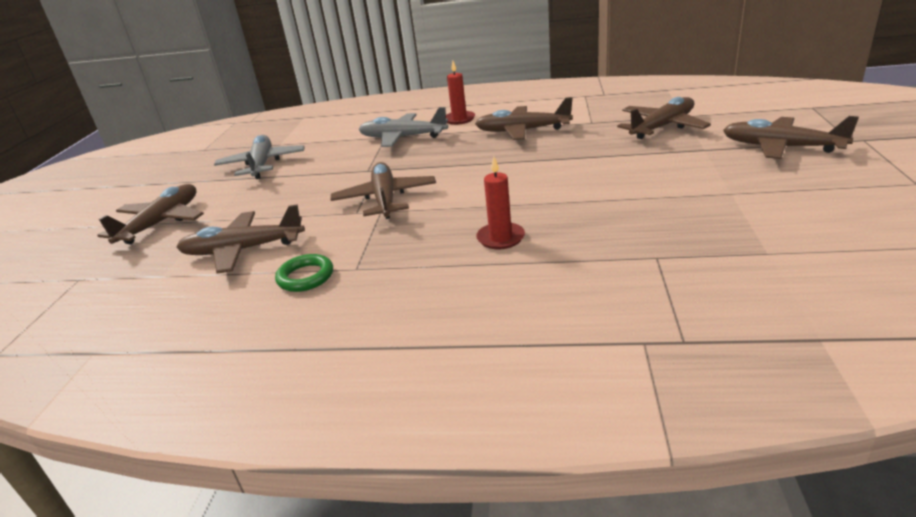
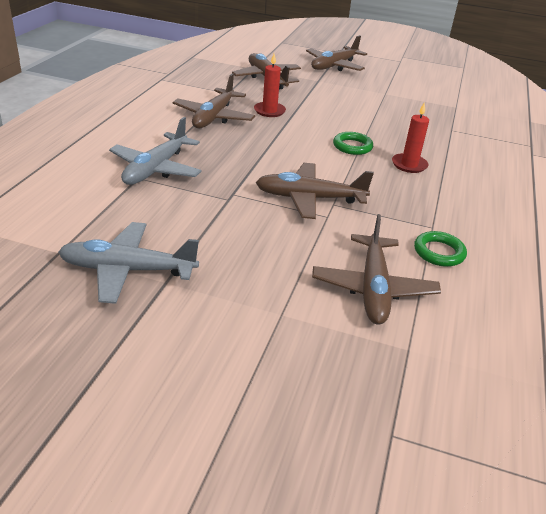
camera: 85 degrees left, 5 degrees up
(161, 222) = (259, 363): brown plane -> none
(459, 119) = (142, 134): red candle -> red candle (269, 111)
(520, 199) = (352, 146): none -> green ring

